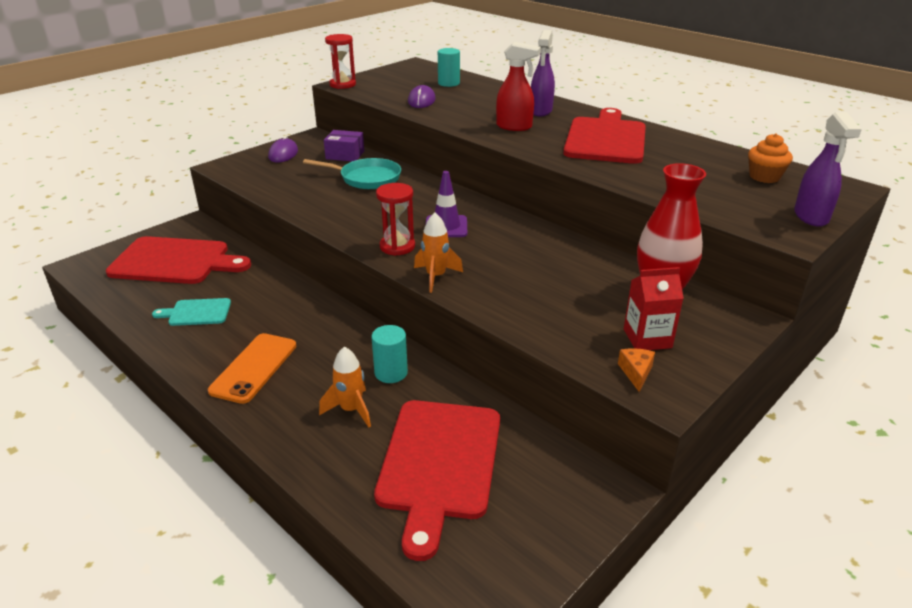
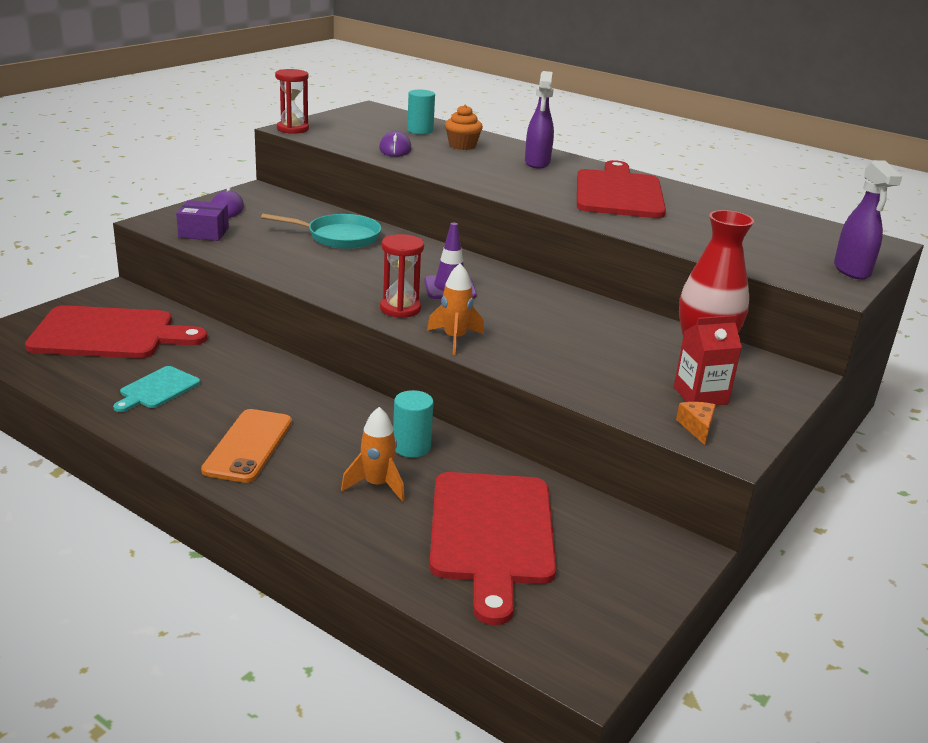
camera: 10 degrees left, 5 degrees down
(197, 312) = (157, 389): turquoise cutting board -> turquoise cutting board turned 45 degrees counterclockwise
(345, 155) = (303, 211): purple box -> purple box (203, 232)
(514, 127) = (513, 179): red spray bottle -> none
(764, 177) = (796, 232): orange cupcake -> orange cupcake (462, 146)

